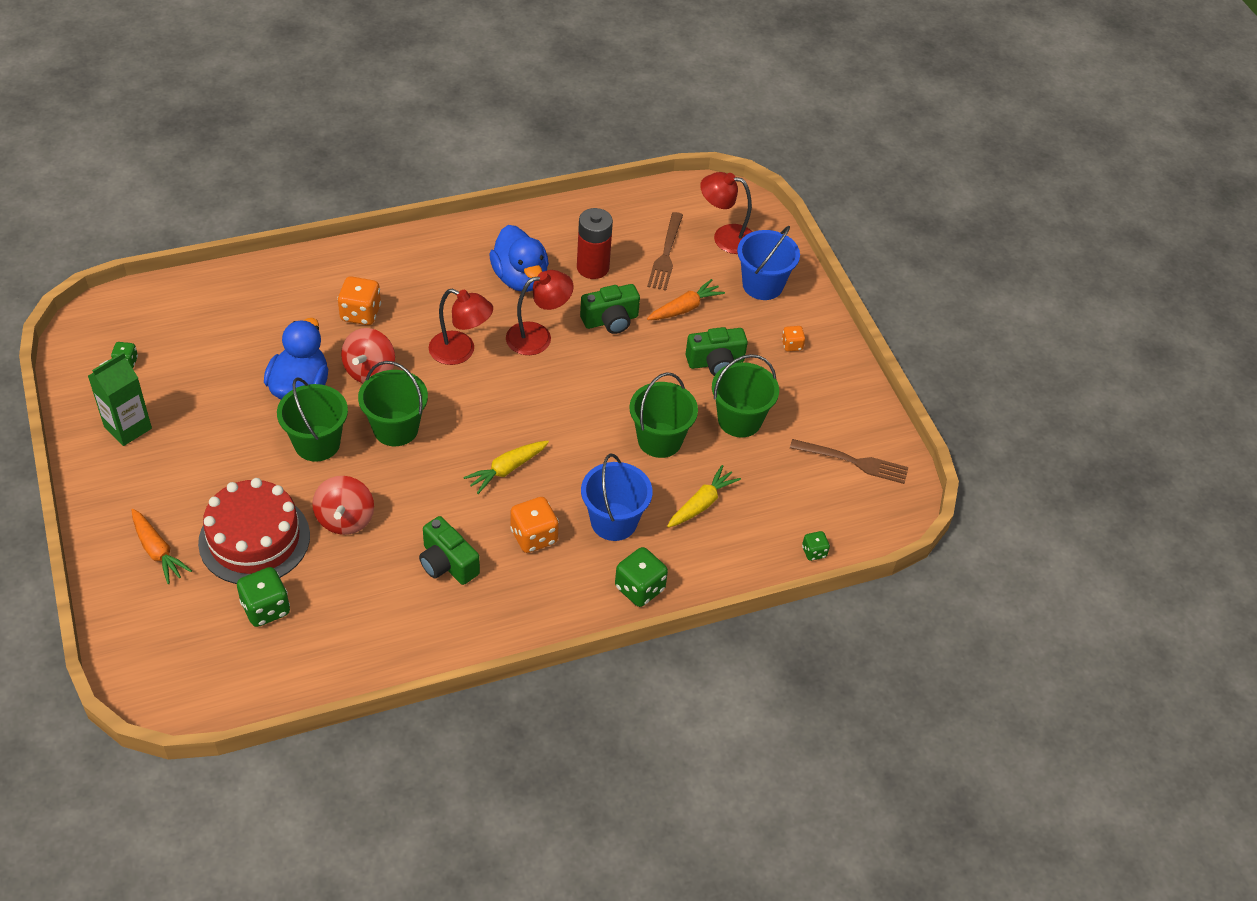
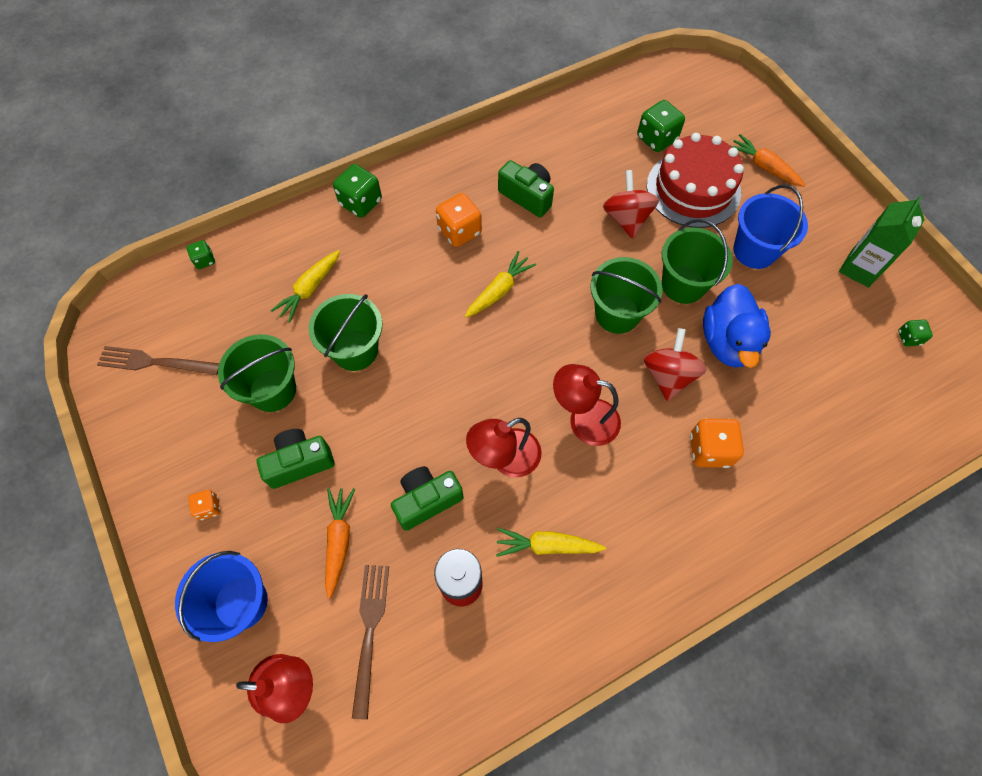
camera: 175 degrees right, 15 degrees up
(520, 278) = (546, 545): blue duck -> yellow carrot
(613, 521) = (390, 257): blue bucket -> blue bucket (754, 251)
(685, 308) = (339, 540): orange carrot -> orange carrot turned 135 degrees clockwise

